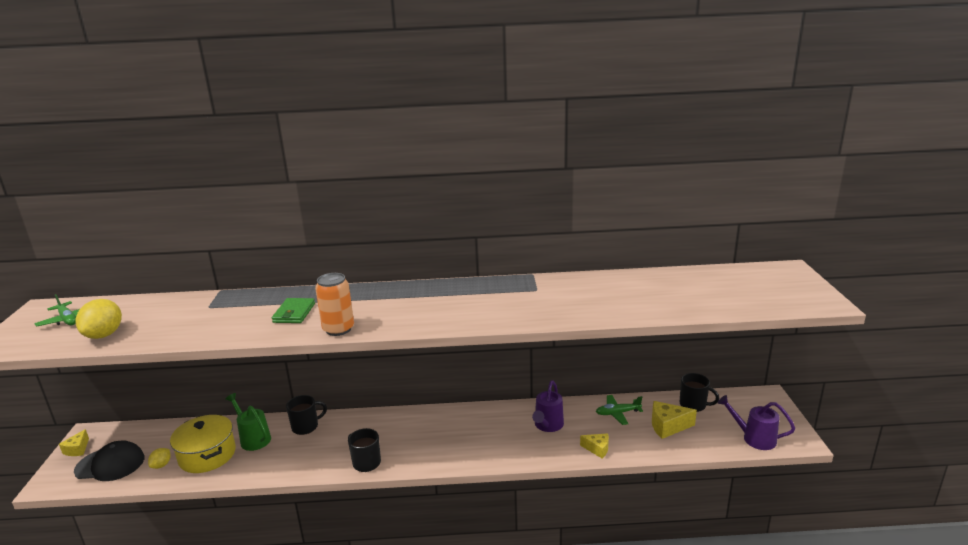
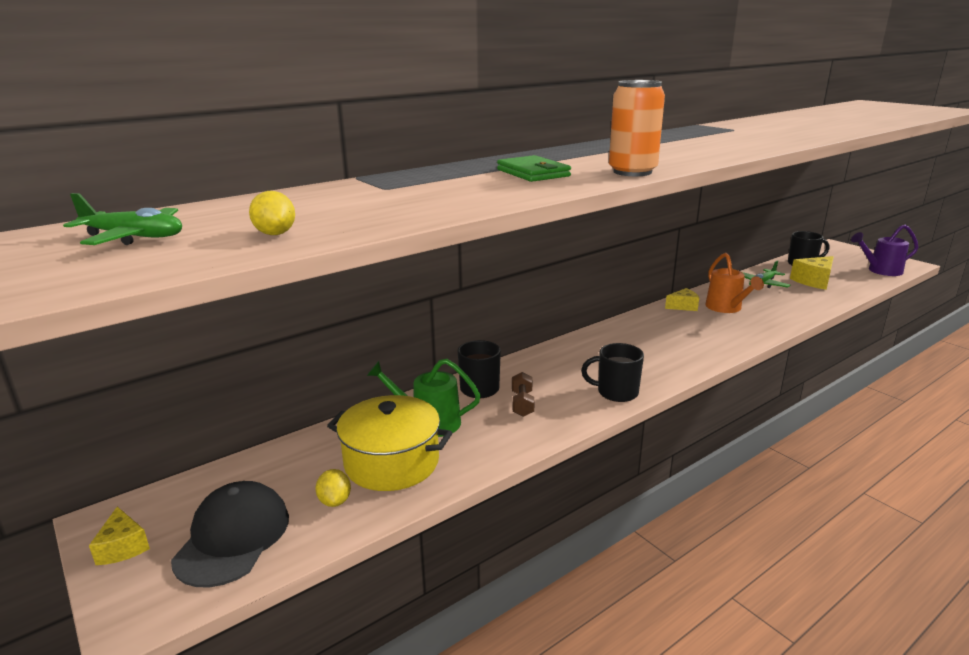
camera: 35 degrees left, 0 degrees up
(104, 335) = (275, 234): yellow lemon -> yellow lemon, size x0.55
(110, 464) = (233, 537): black cap -> black cap turned 45 degrees counterclockwise
(309, 447) = (522, 404): none -> brown dumbbell
(547, 426) = (726, 308): purple watering can -> orange watering can
(597, 449) = (797, 310): yellow cheese -> yellow cheese (683, 306)

